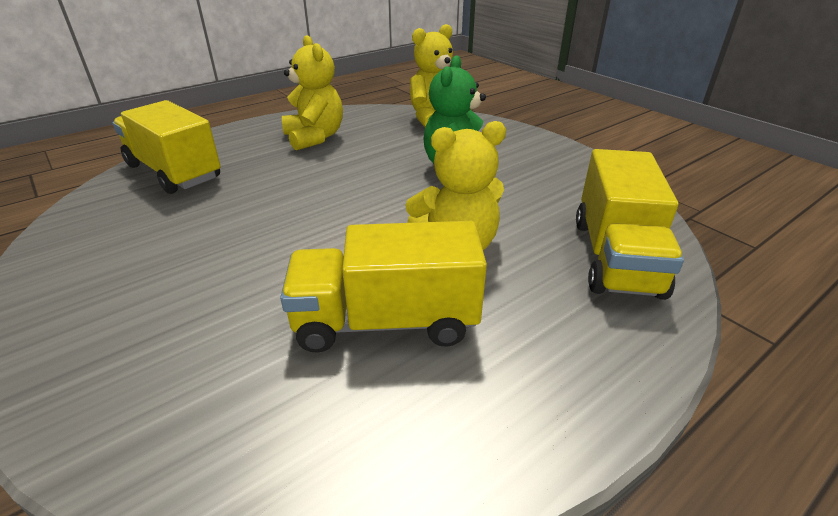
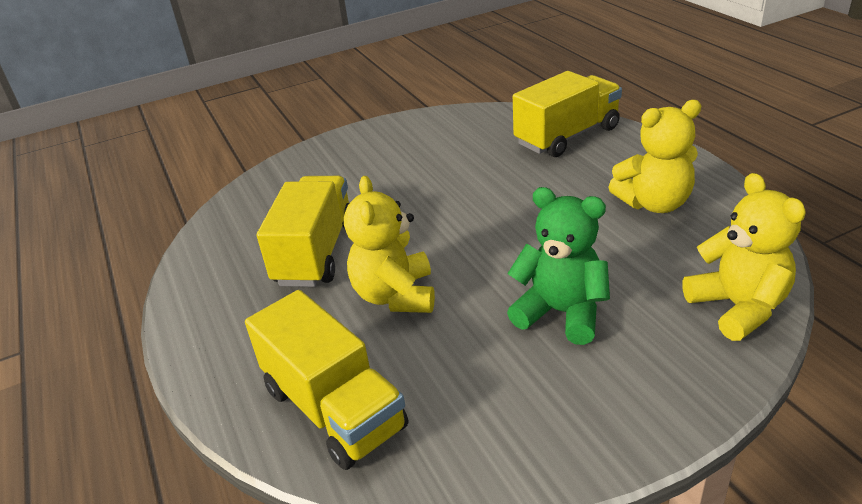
camera: 105 degrees right, 0 degrees up
(615, 257) = (334, 408): yellow truck -> yellow truck turned 150 degrees counterclockwise

